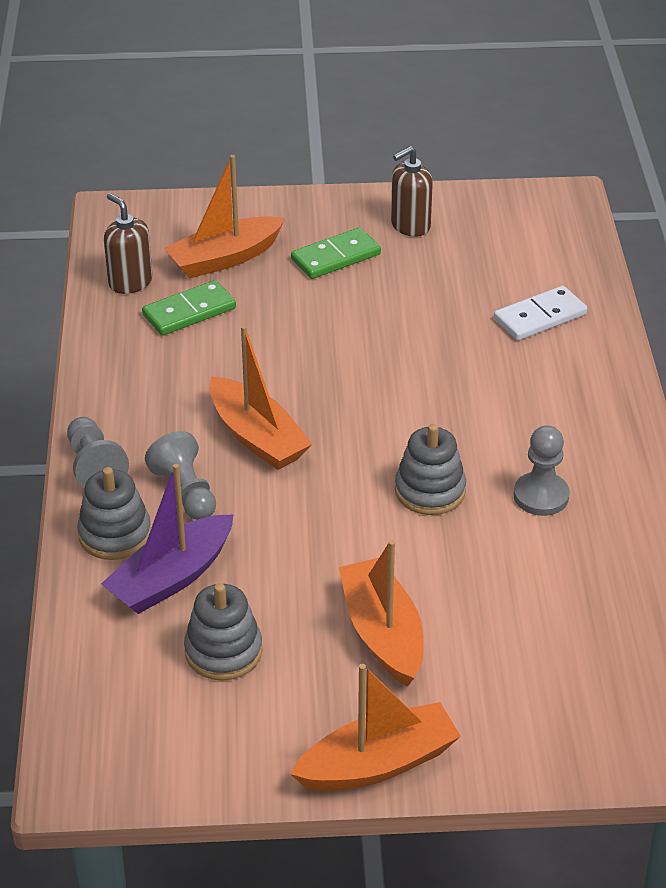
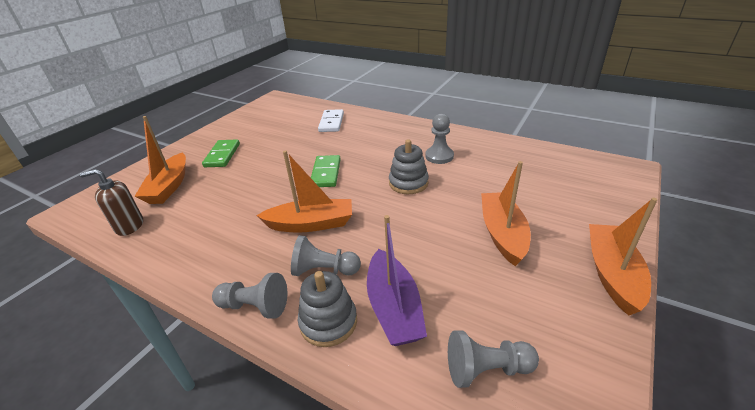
camera: 55 degrees left, 5 degrees down
(140, 681) = (486, 369): none -> grey pawn
(189, 311) = (186, 213): green domino -> green domino (326, 173)
(223, 651) = (480, 308): grey stacking toy -> none
(383, 633) = (502, 234): orange boat -> orange boat turned 75 degrees clockwise
(410, 226) = (235, 131): brown soap dispenser -> none

